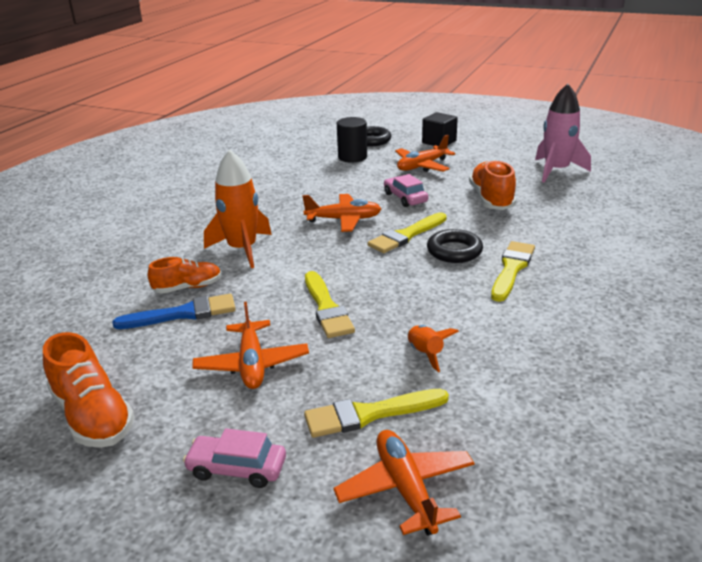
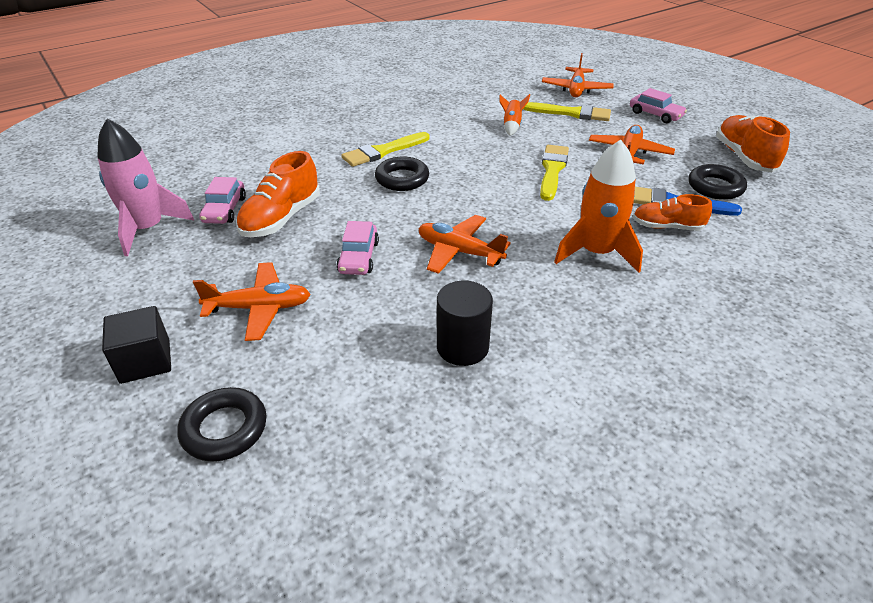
camera: 150 degrees left, 10 degrees up
(138, 350) = (715, 187): none -> black ring
(352, 157) = (316, 384): black cylinder -> black cylinder (462, 347)
(406, 235) = (421, 208): yellow brush -> none
(537, 191) = (224, 210): none -> pink car

